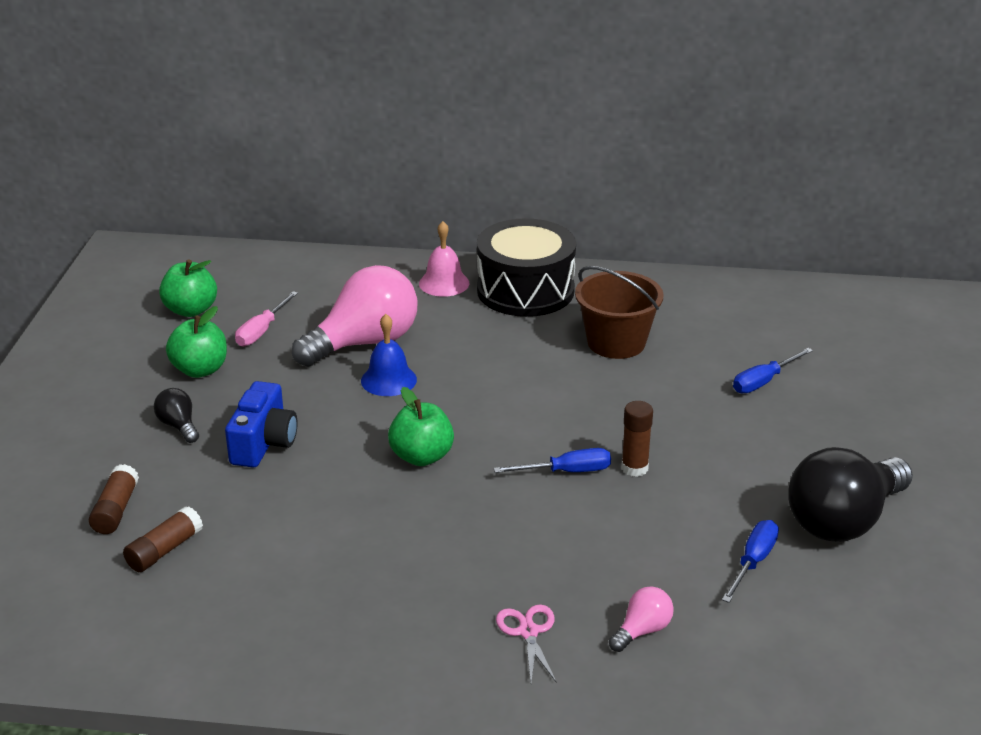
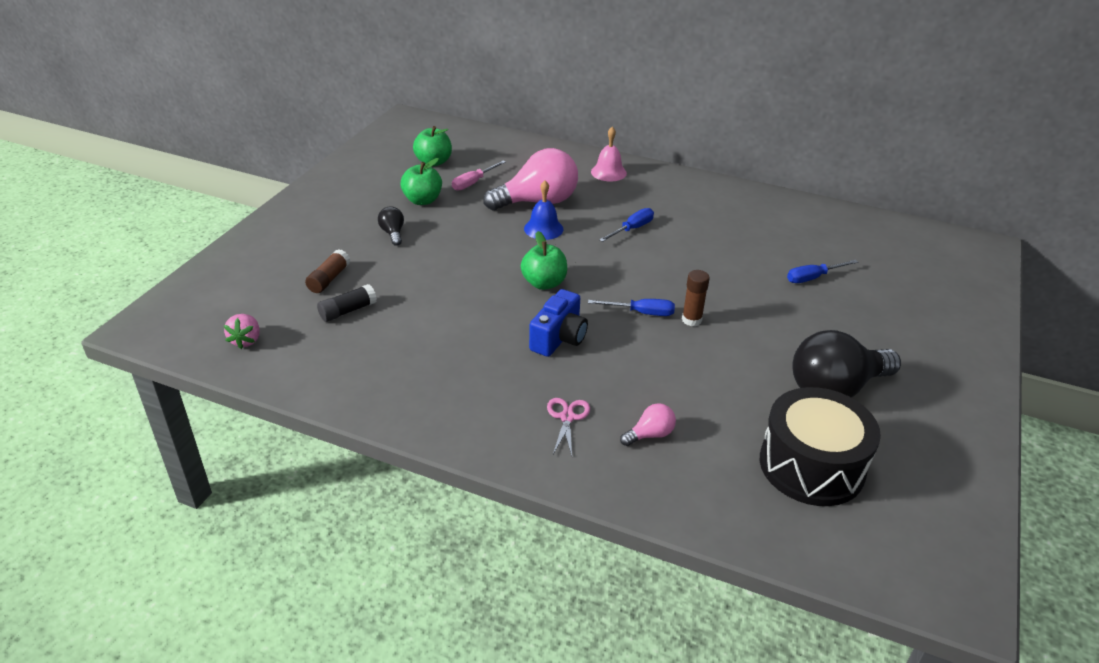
camera: 15 degrees right, 5 degrees up
(35, 623) = (246, 340): none -> pink strawberry
(164, 550) = (348, 311): brown glue stick -> black glue stick
(264, 443) = (442, 254): blue camera -> blue camera (559, 338)
(525, 290) = (663, 186): black drum -> black drum (811, 465)
(616, 342) = (714, 232): brown bucket -> none
(753, 562) = (753, 404): blue screwdriver -> blue screwdriver (632, 229)

